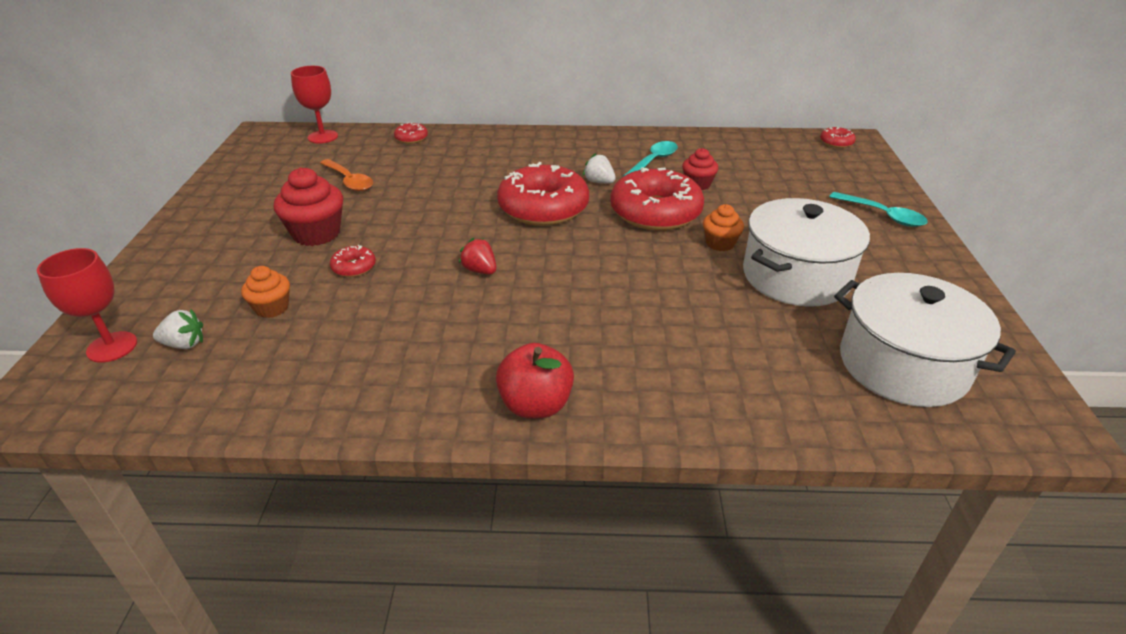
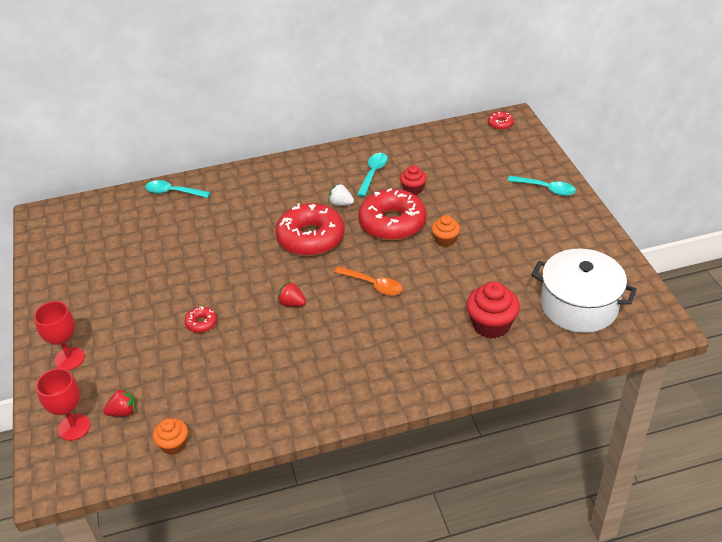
camera: 15 degrees left, 5 degrees up
(184, 344) = (123, 412): white strawberry -> red strawberry
(272, 308) = (164, 370): orange cupcake -> orange cupcake (174, 444)
(316, 233) = (155, 302): red cupcake -> red cupcake (491, 325)
(323, 137) = (97, 207): red goblet -> red goblet (69, 359)
(349, 181) = (149, 247): orange spoon -> orange spoon (373, 285)
(411, 138) = (173, 192): red donut -> turquoise spoon
(535, 405) = (375, 391): red apple -> none
(796, 276) = (502, 255): white pot -> none

